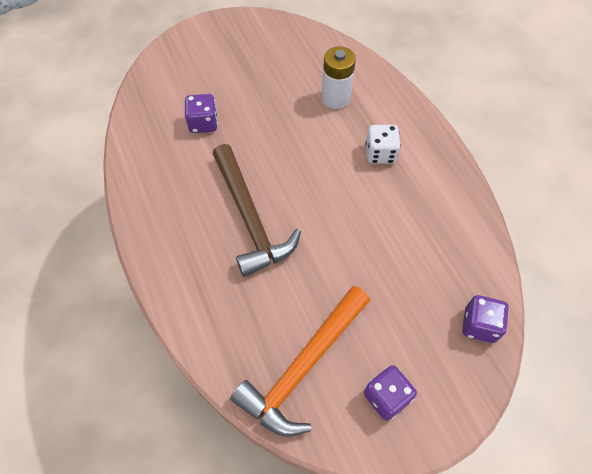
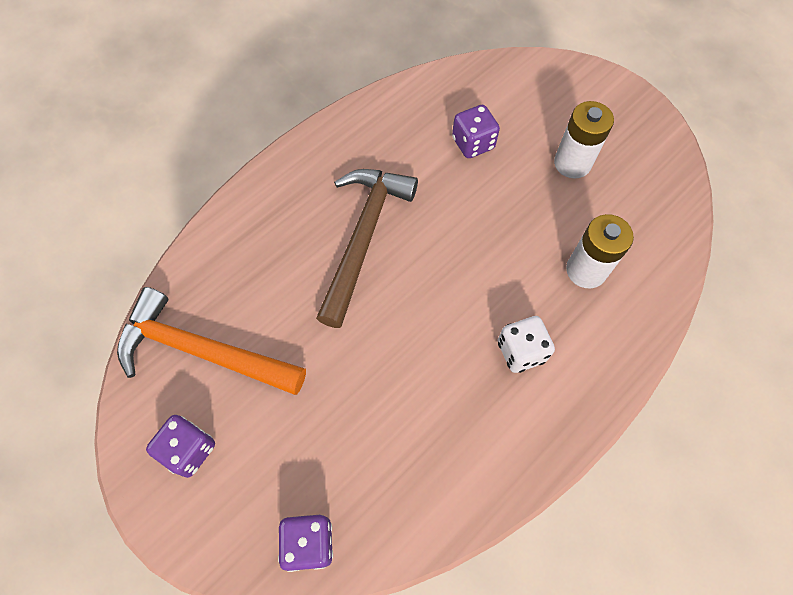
camera: 70 degrees right, 5 degrees up
(250, 219) = (364, 237): brown hammer -> brown hammer turned 150 degrees clockwise
(251, 74) = (572, 163): none -> white battery

